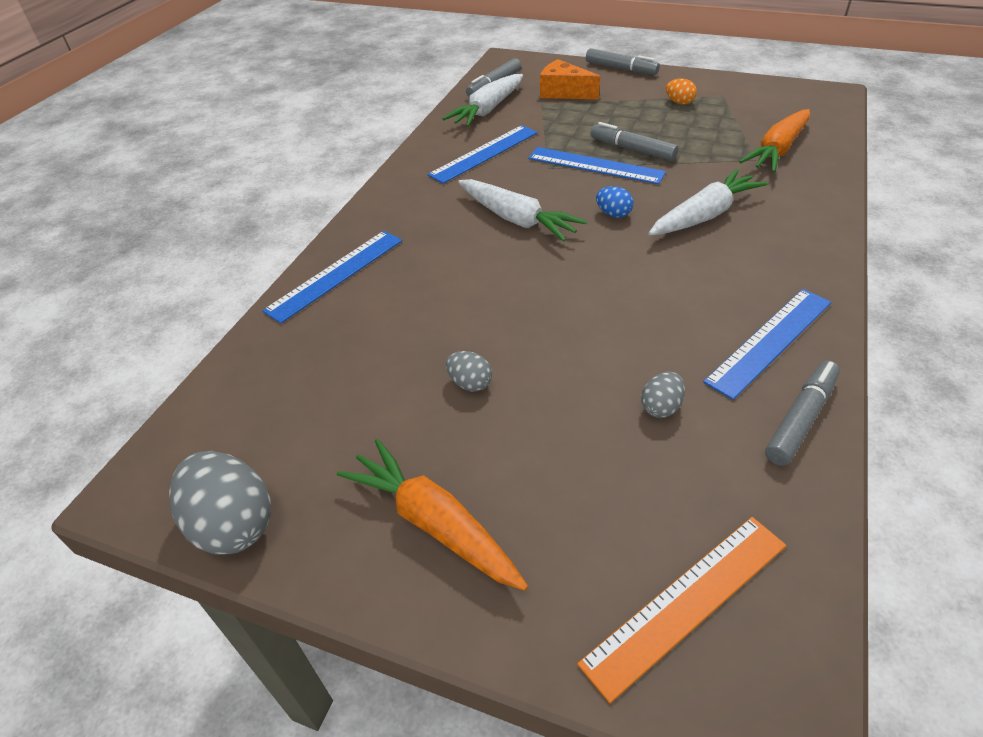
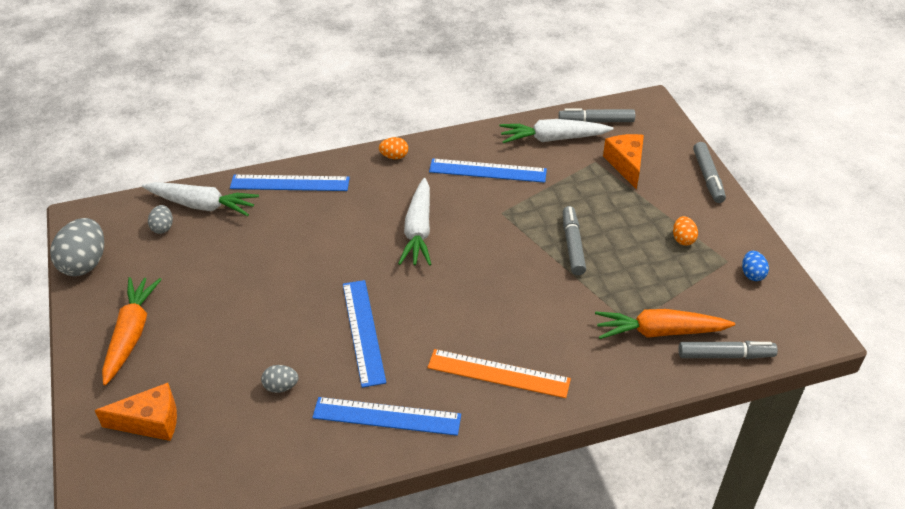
camera: 50 degrees right, 0 degrees up
(392, 194) = (394, 156): none -> orange egg
(470, 383) = (240, 294): grey egg -> grey egg (163, 227)
(595, 165) = (528, 236): blue ruler -> blue ruler (363, 331)
(613, 214) = (470, 275): blue egg -> blue egg (752, 274)
(625, 567) = (150, 422): none -> orange cheese
(686, 602) = (144, 455): orange ruler -> orange ruler (498, 373)
(704, 215) = (513, 325): white carrot -> white carrot (202, 205)
(801, 419) = (319, 458): grey marker -> grey marker (725, 355)

